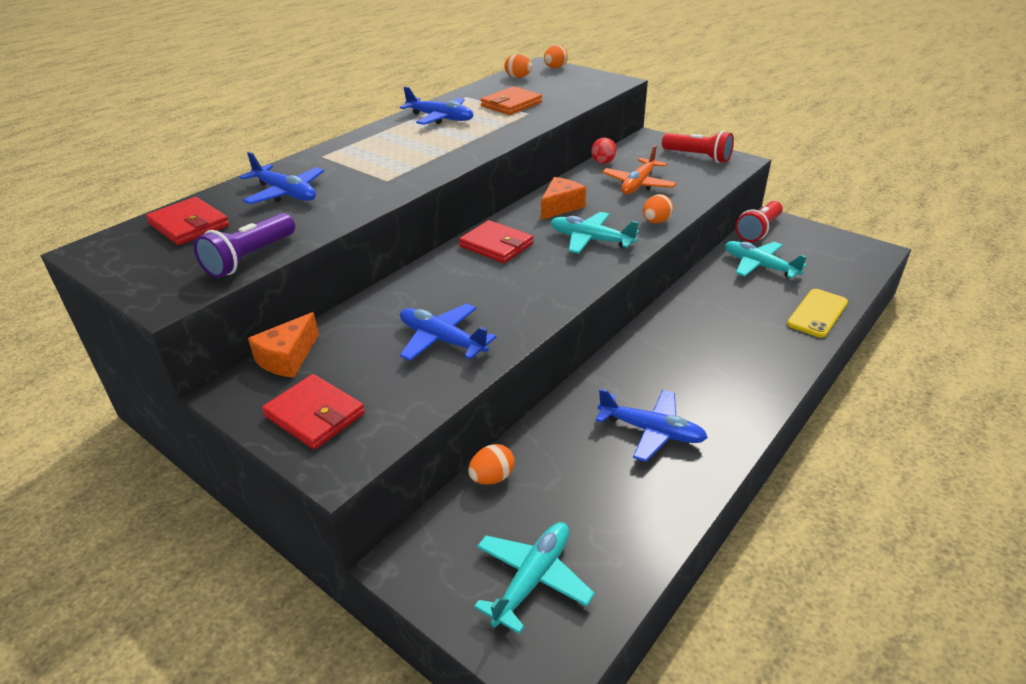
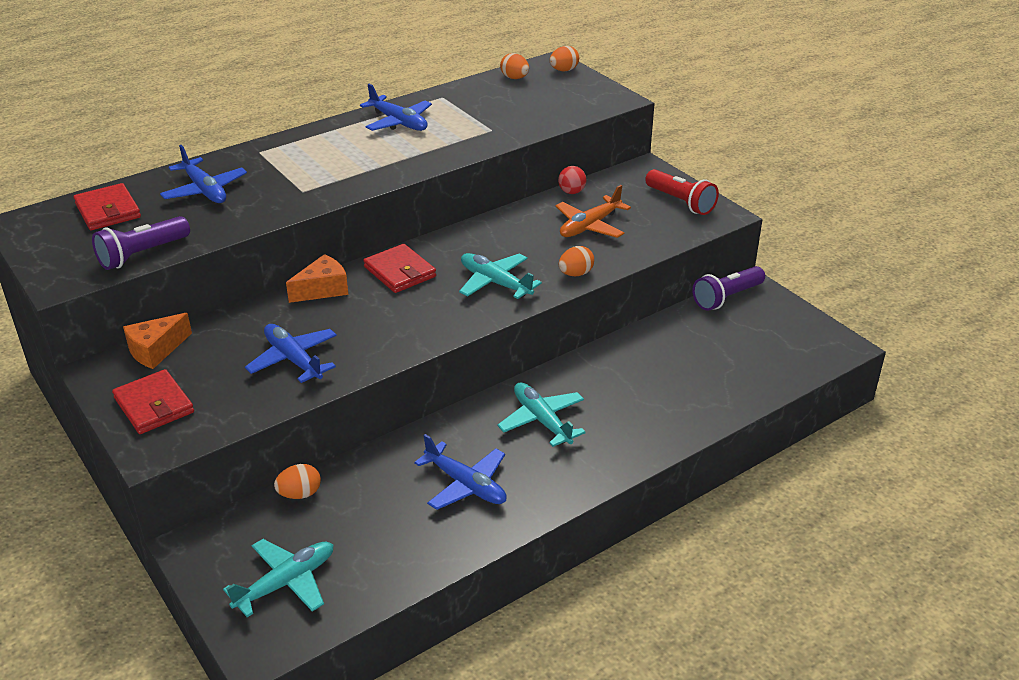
camera: 15 degrees right, 0 degrees up
(511, 104) = (482, 115): orange wallet -> none
(560, 207) = (491, 239): orange cheese -> orange cheese (323, 289)
(758, 230) = (726, 298): red flashlight -> purple flashlight
(759, 266) = (695, 339): turquoise plane -> turquoise plane (541, 420)
(817, 313) = (717, 404): yellow phone -> none

